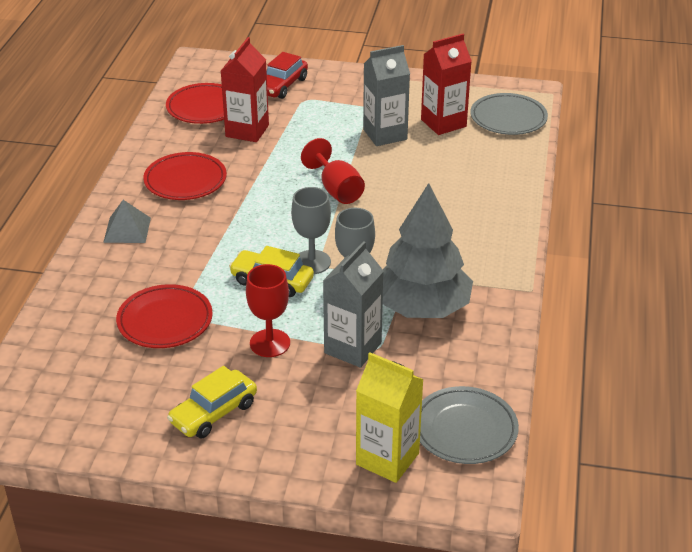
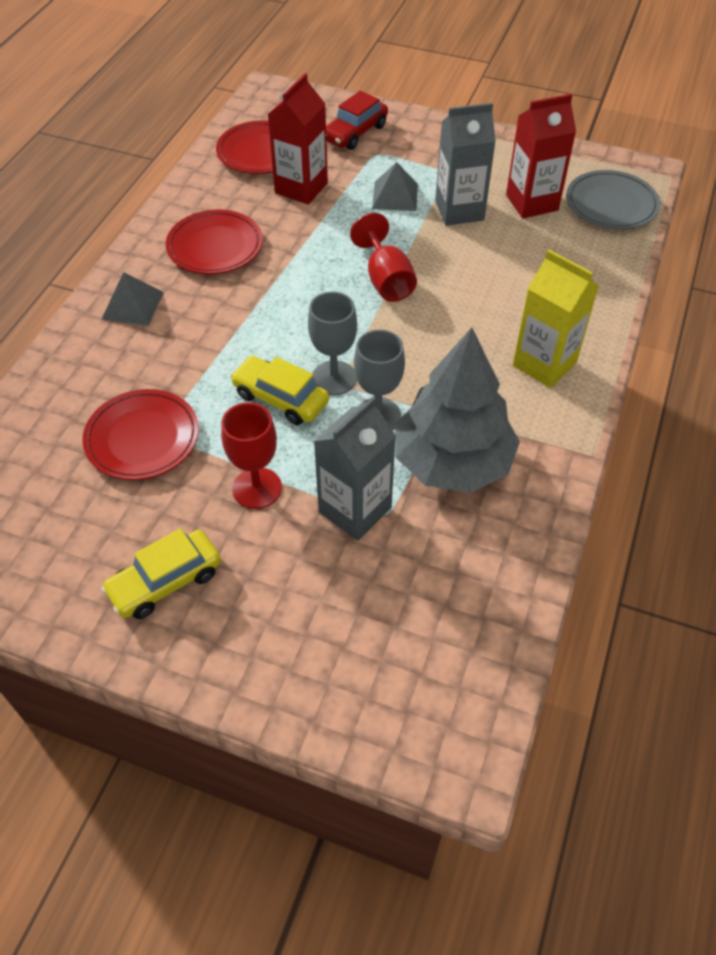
camera: 10 degrees right, 15 degrees up
(328, 129) = (395, 196): none -> grey pyramid
(387, 459) = (361, 687): yellow carton -> yellow carton (544, 364)
(465, 429) = (468, 657): grey plate -> none

